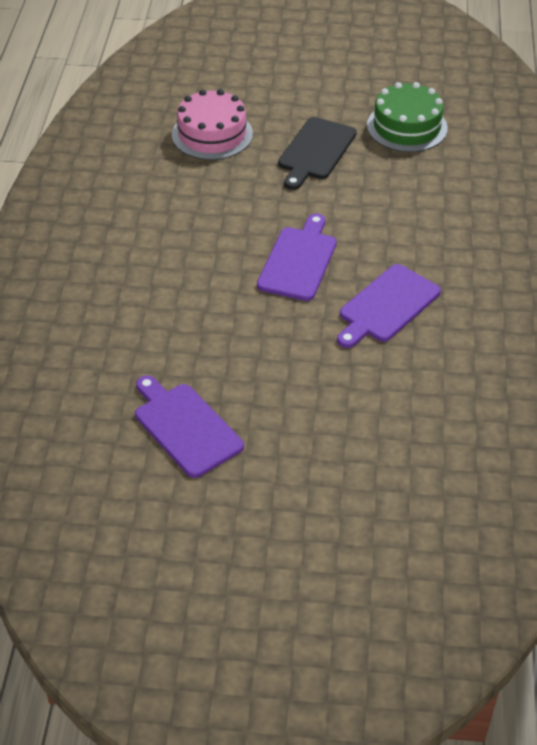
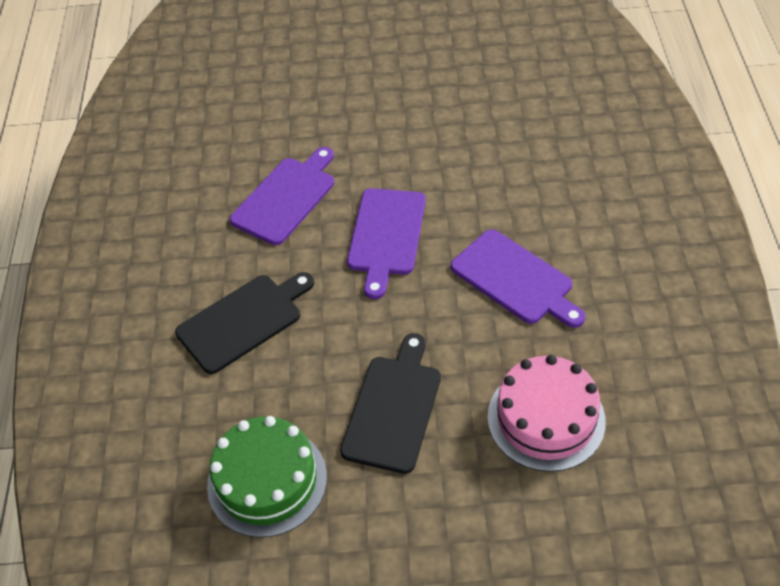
camera: 175 degrees right, 5 degrees up
(185, 427) = (453, 64): purple cutting board -> purple cutting board (515, 279)
(425, 215) = (243, 321): none -> black cutting board

